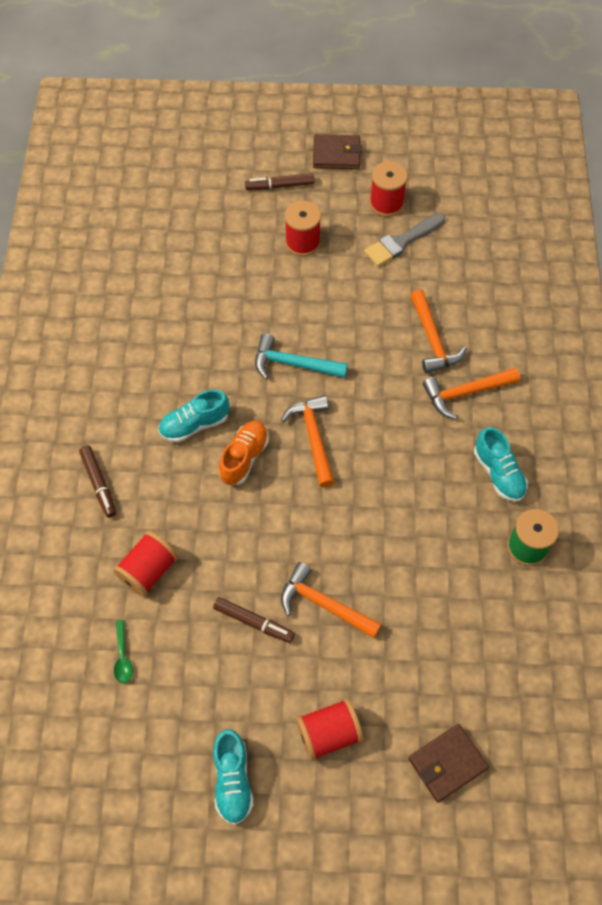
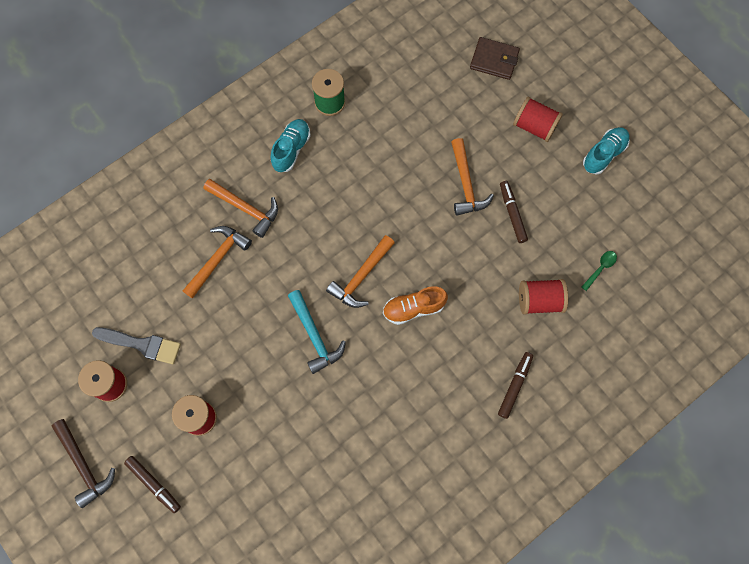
camera: 130 degrees left, 10 degrees up
(194, 425) = (418, 362): turquoise shoe -> none
(336, 154) = (84, 465): brown wallet -> brown hammer

